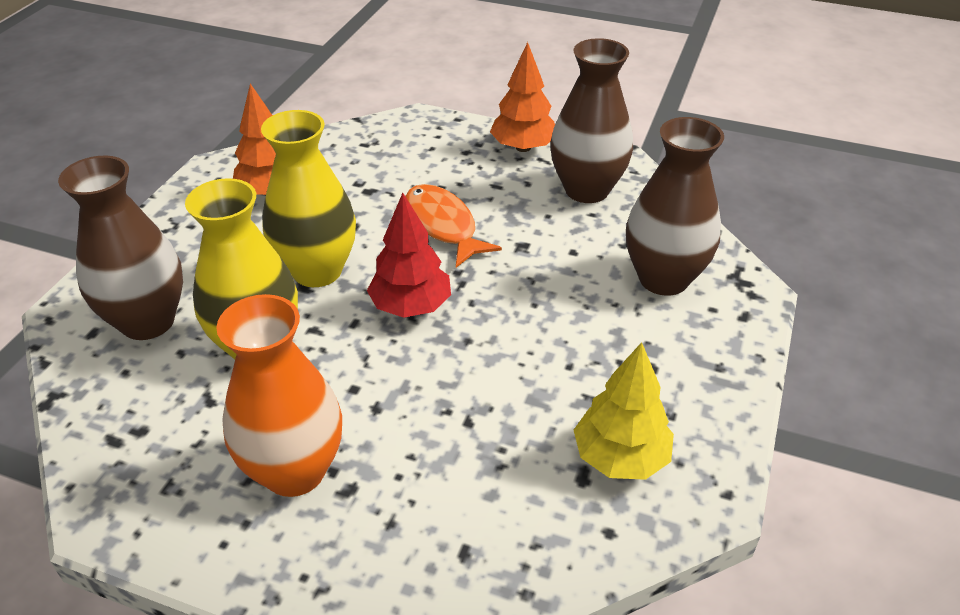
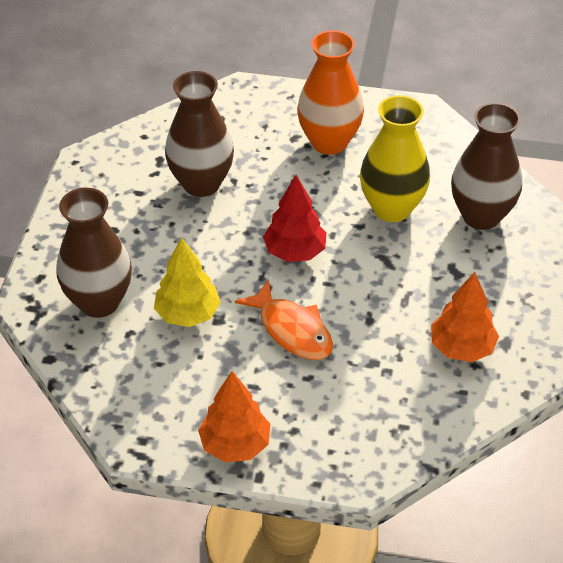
camera: 170 degrees right, 5 degrees up
(317, 271) = (379, 272): yellow vase -> none
(587, 190) = (165, 392): brown vase -> brown vase (201, 183)
(620, 458) = (137, 172): yellow tree -> yellow tree (187, 314)

